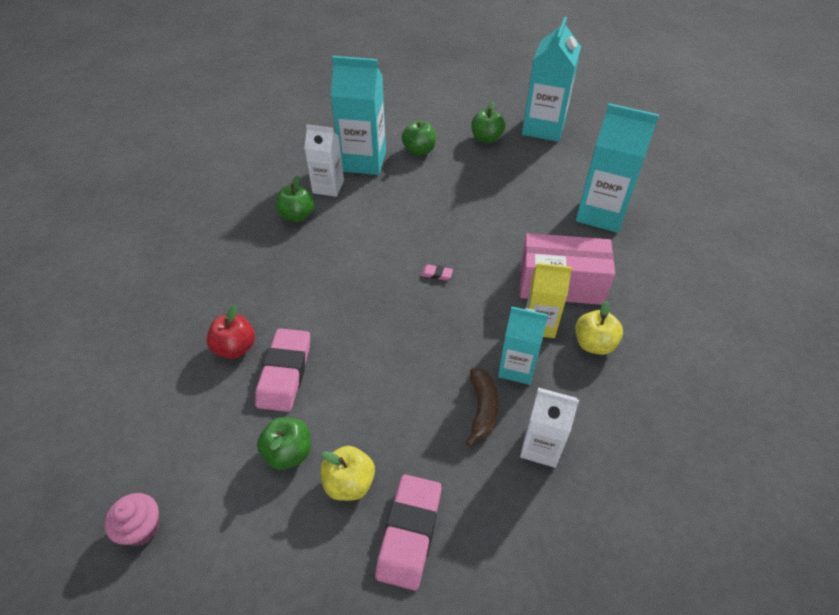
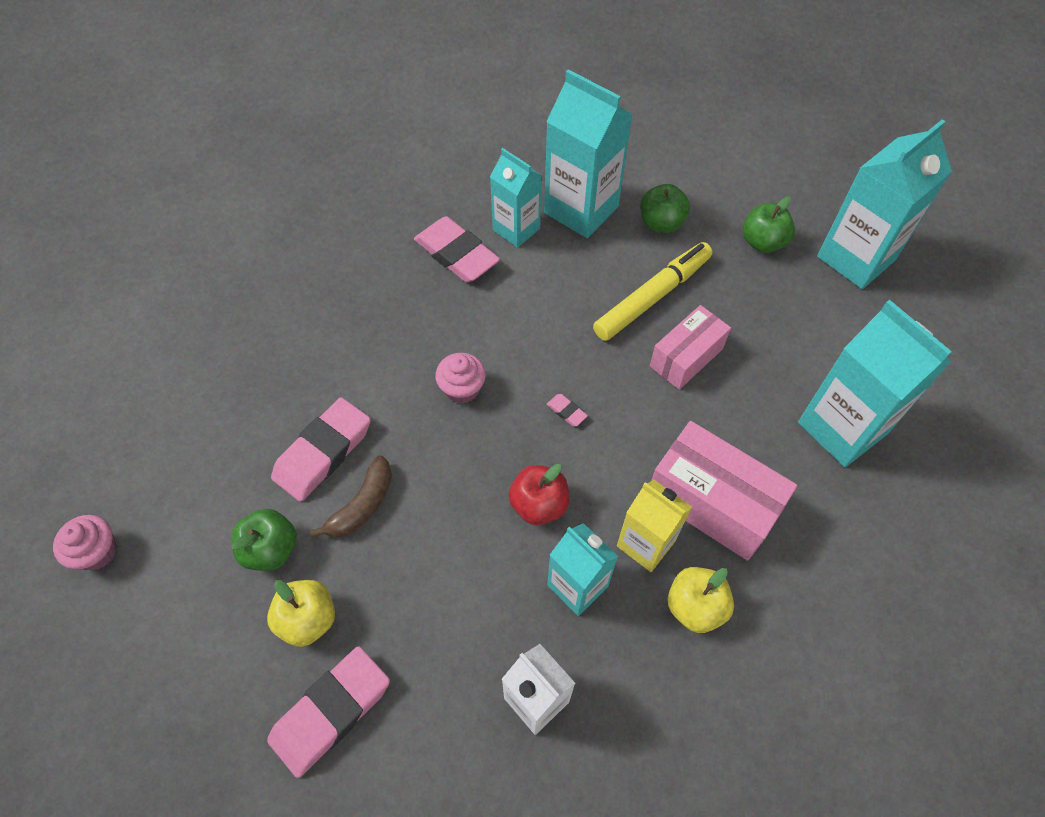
camera: 30 degrees right, 10 degrees up
(235, 348) = (292, 395): red apple -> red apple (539, 504)
(297, 216) = (456, 254): green apple -> pink eraser
(328, 187) = (516, 229): white carton -> turquoise carton
(358, 291) = (462, 389): none -> pink cupcake
(443, 191) = (652, 297): none -> yellow marker
(482, 409) = (502, 615): brown banana -> brown banana (362, 505)
(487, 214) = (686, 357): none -> pink box

